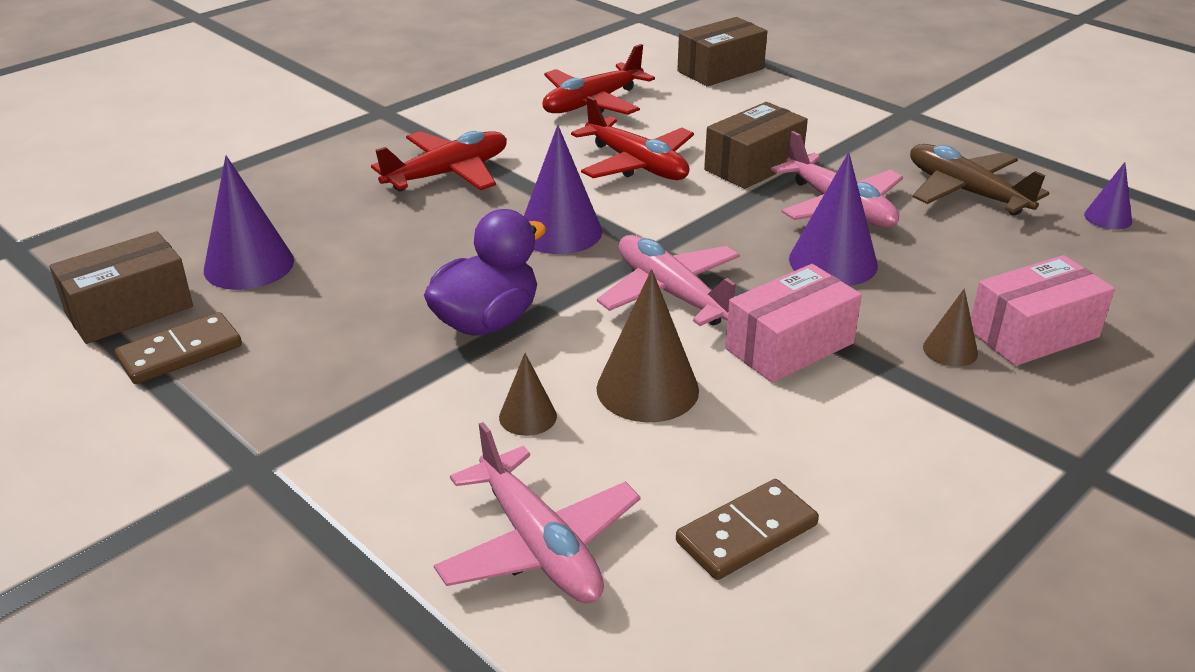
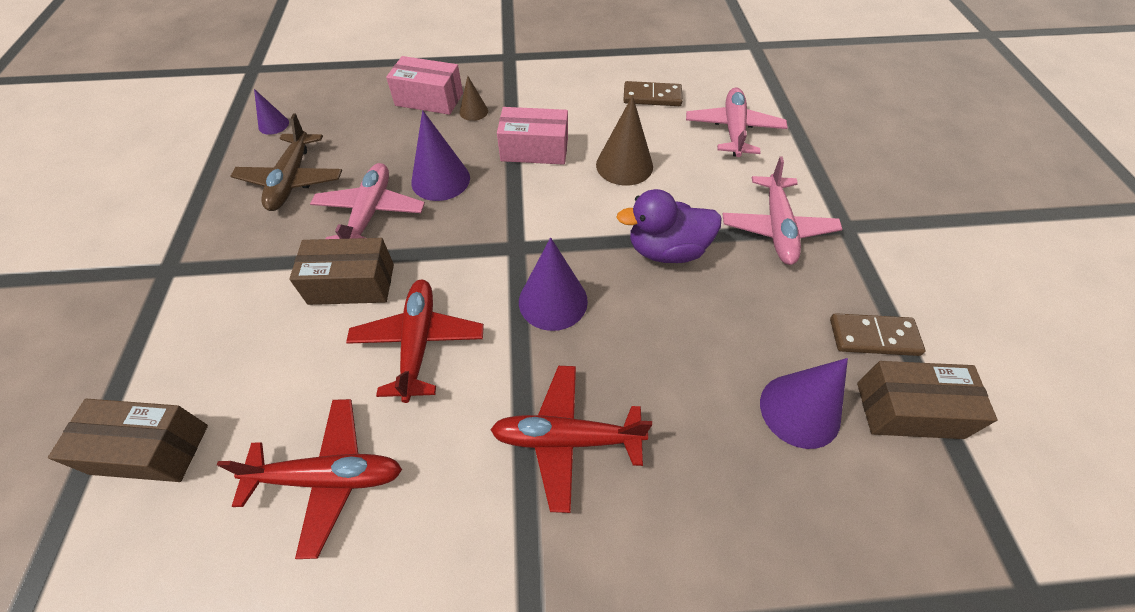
camera: 140 degrees left, 20 degrees up
(527, 416) = (693, 182): brown cone -> none
(671, 293) = (547, 210): pink plane -> pink plane (777, 228)

